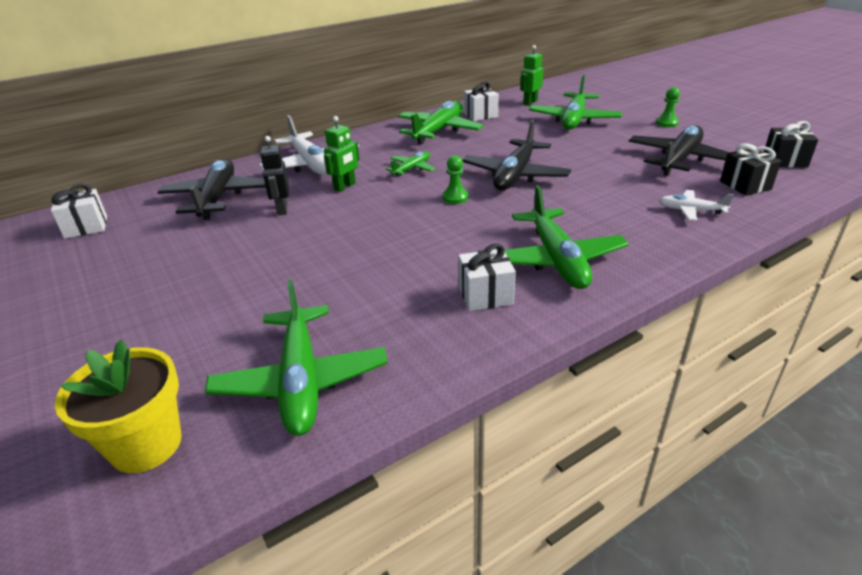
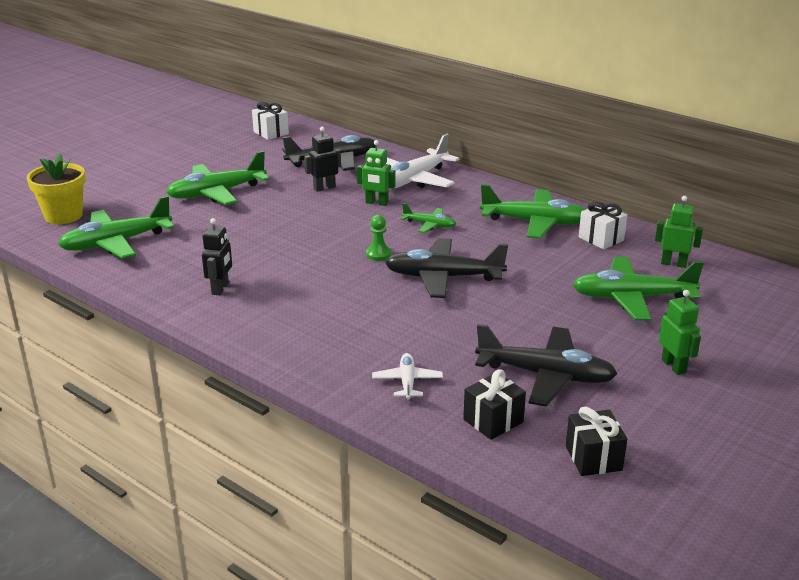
camera: 70 degrees right, 5 degrees down
(485, 295) = (220, 289): white gift -> black robot
(557, 260) = (282, 314): green plane -> green plane (216, 193)
(666, 123) = (674, 366): green pawn -> green robot

